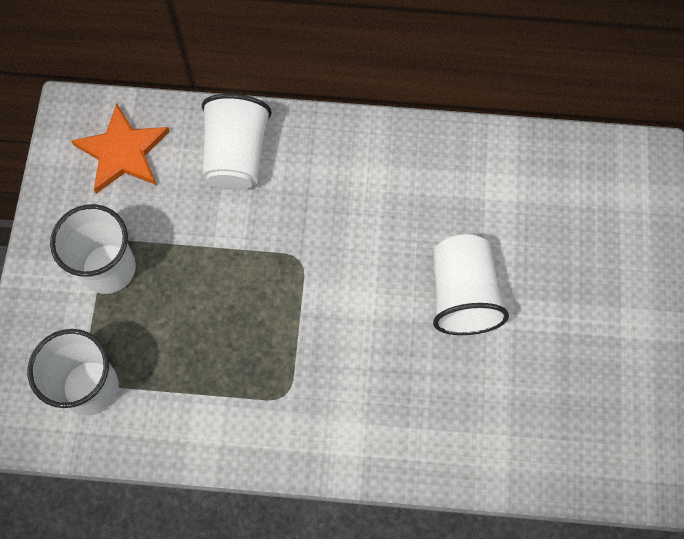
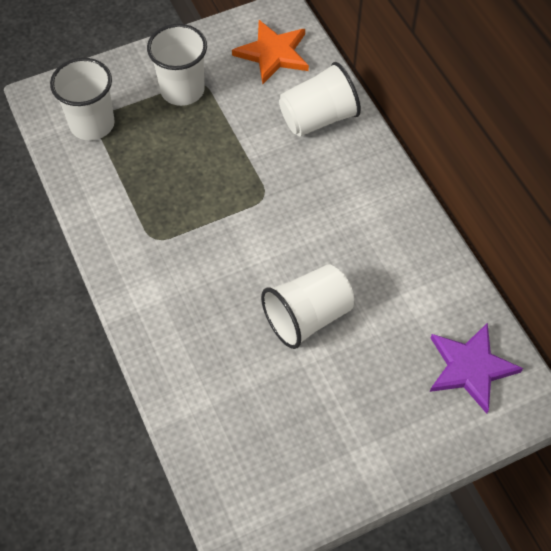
camera: 60 degrees right, 10 degrees down
(592, 186) = (470, 368): none -> purple star

